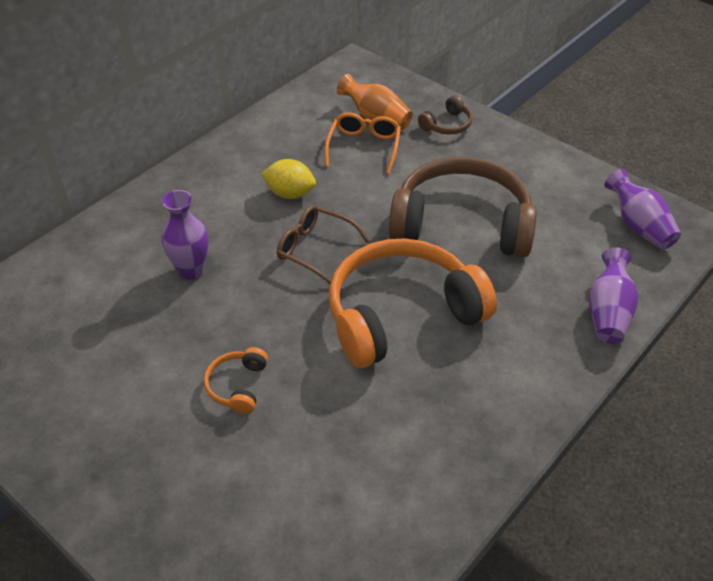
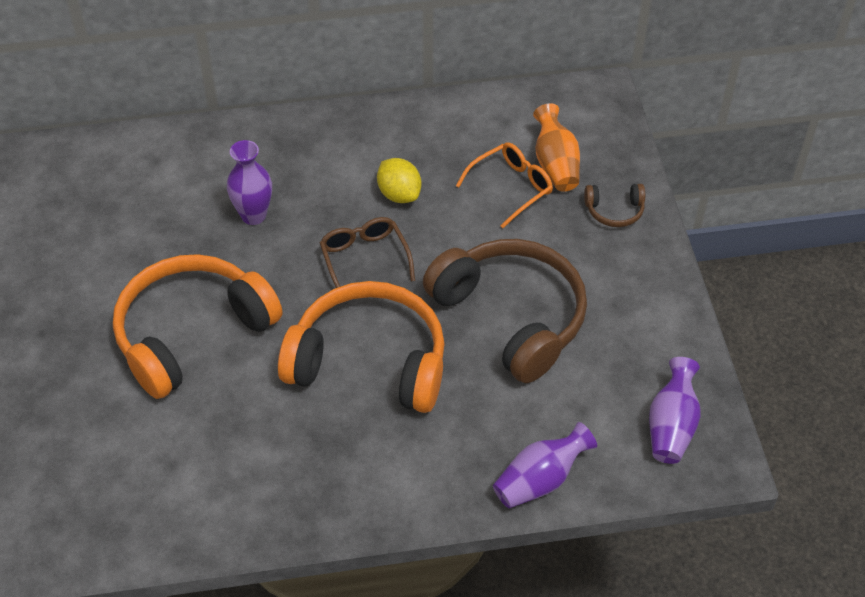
camera: 40 degrees right, 5 degrees up
(238, 386) = (192, 334): orange headphones -> orange headphones, size x2.42

